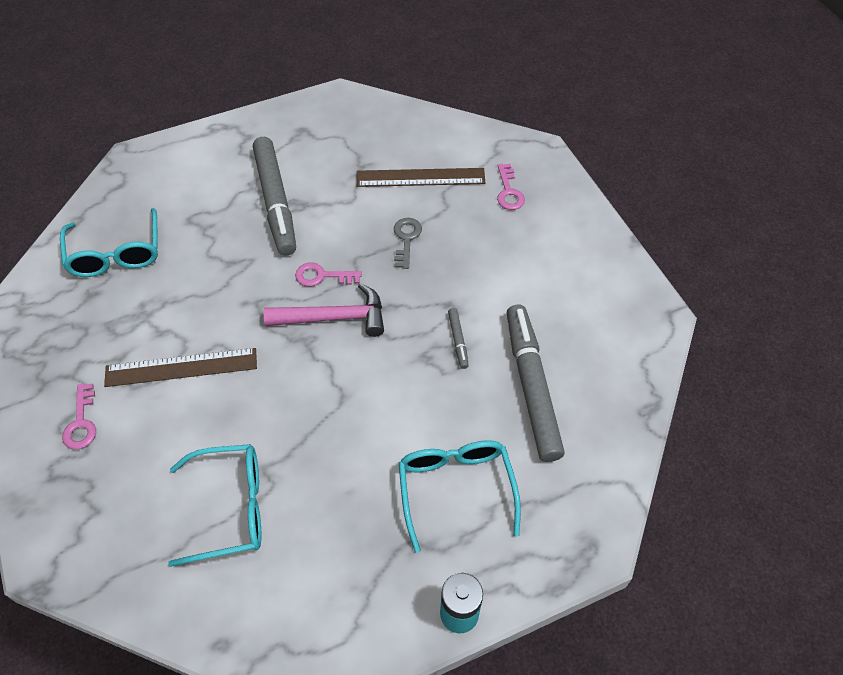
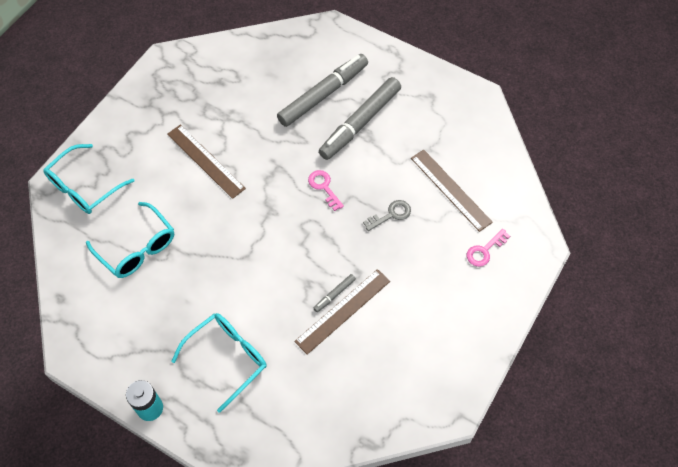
camera: 55 degrees right, 5 degrees up
(81, 422) = (139, 140): pink key -> none
(116, 253) = (256, 72): turquoise glasses -> turquoise glasses (84, 187)
(334, 317) = (298, 214): pink hammer -> none
(482, 344) = (343, 311): none -> brown ruler
(531, 387) = (331, 359): grey marker -> grey marker (323, 95)

